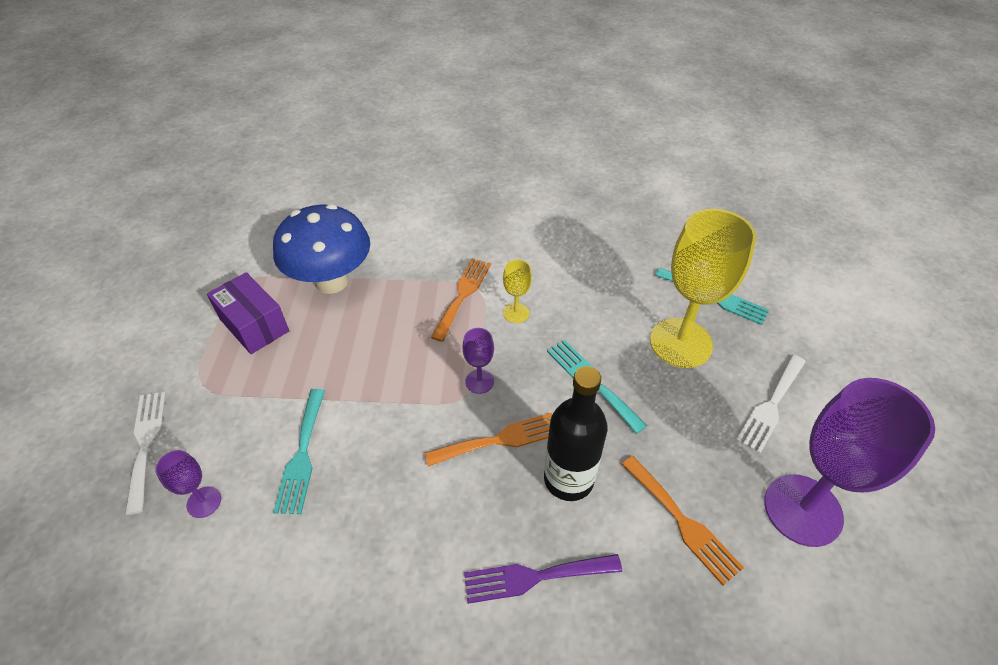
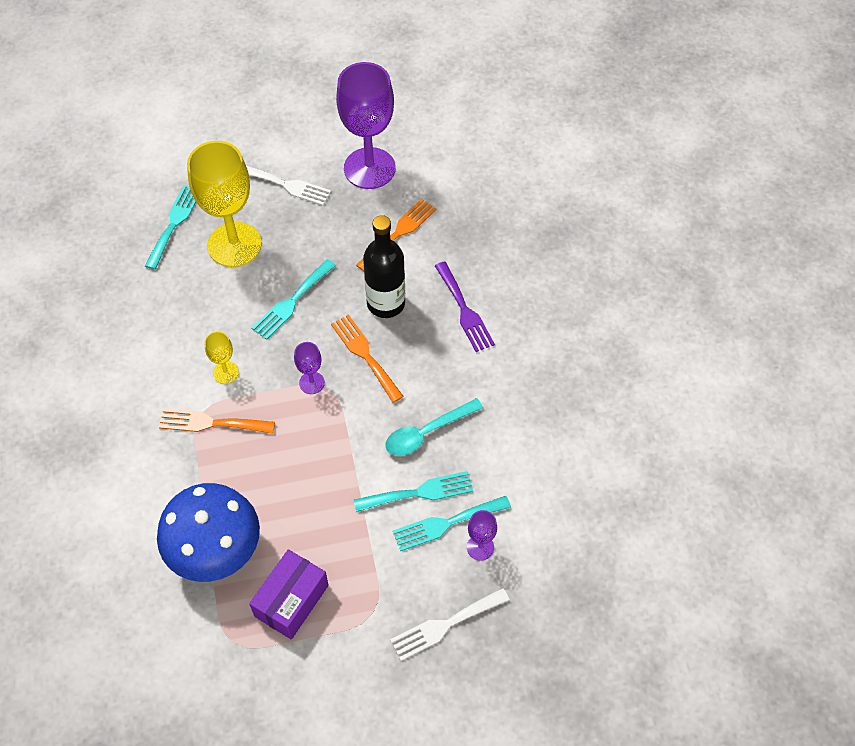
camera: 105 degrees left, 10 degrees up
(251, 474) = (446, 523): none -> turquoise fork
(372, 482) = (427, 432): none -> turquoise spoon

